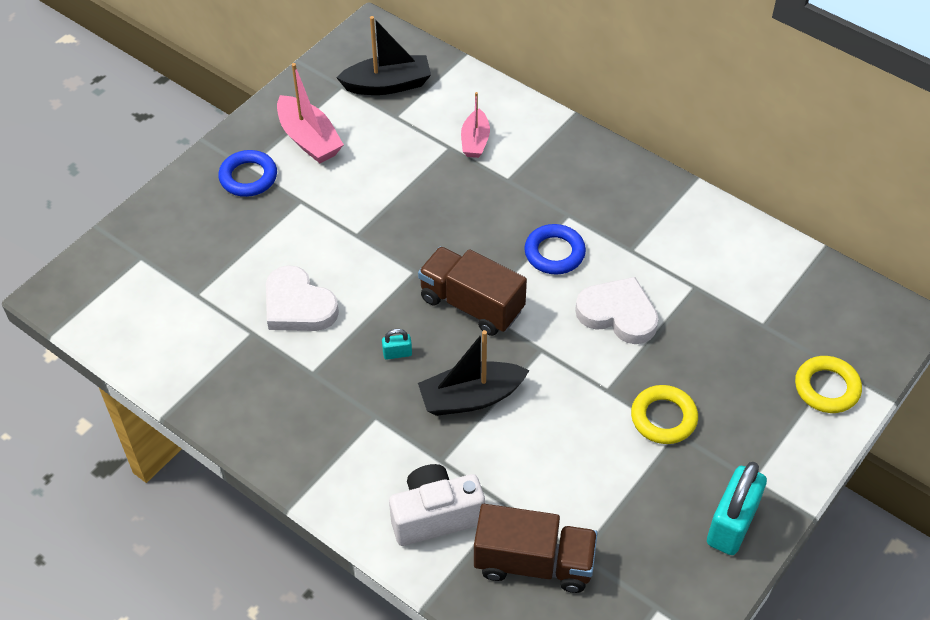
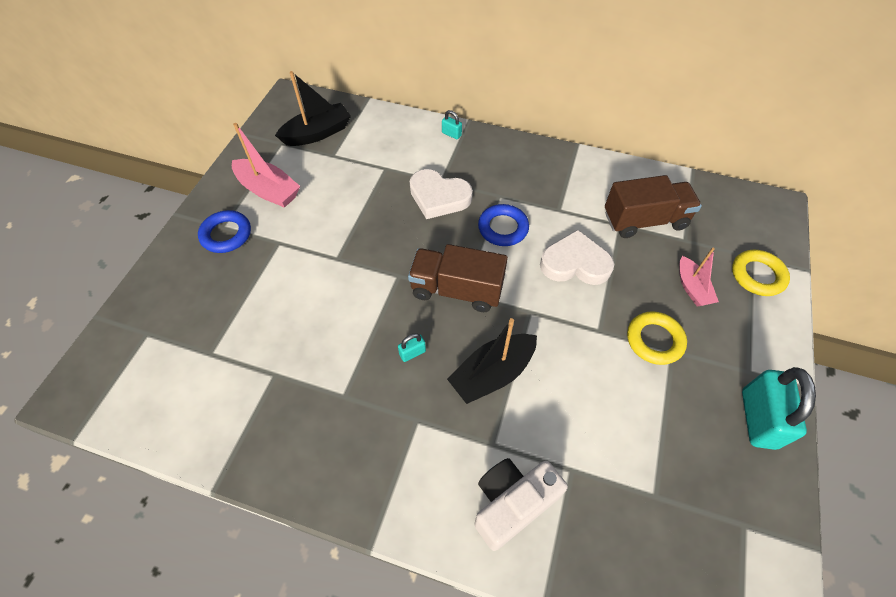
camera: 20 degrees left, 5 degrees up
(298, 305) = (308, 335): white heart -> white heart (439, 197)
(475, 141) = (403, 158): pink boat -> pink boat (692, 288)
(534, 563) = (620, 520): brown truck -> brown truck (644, 220)
(546, 126) = (451, 134): none -> turquoise padlock

